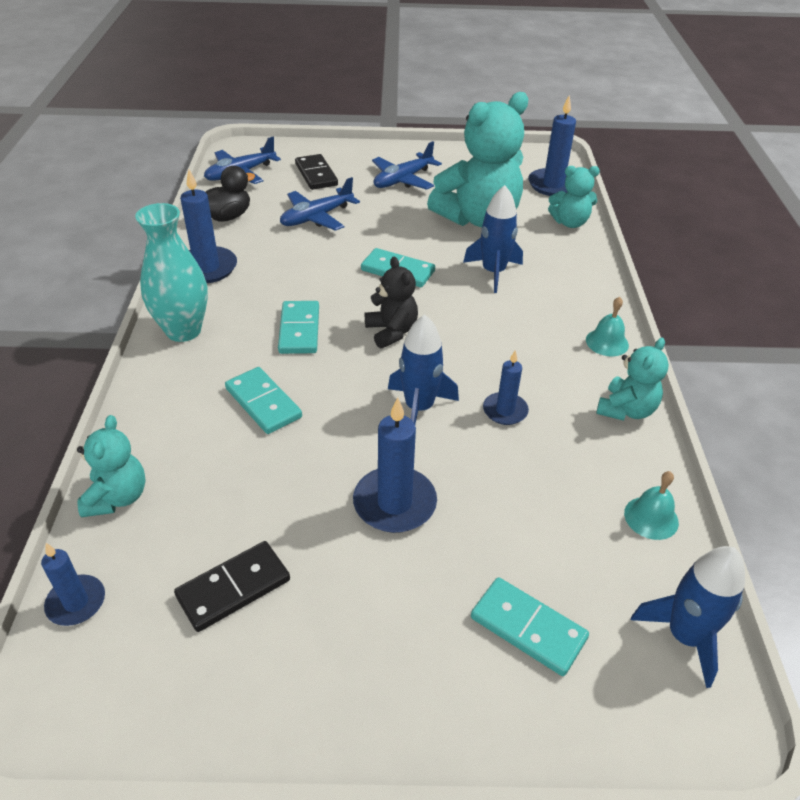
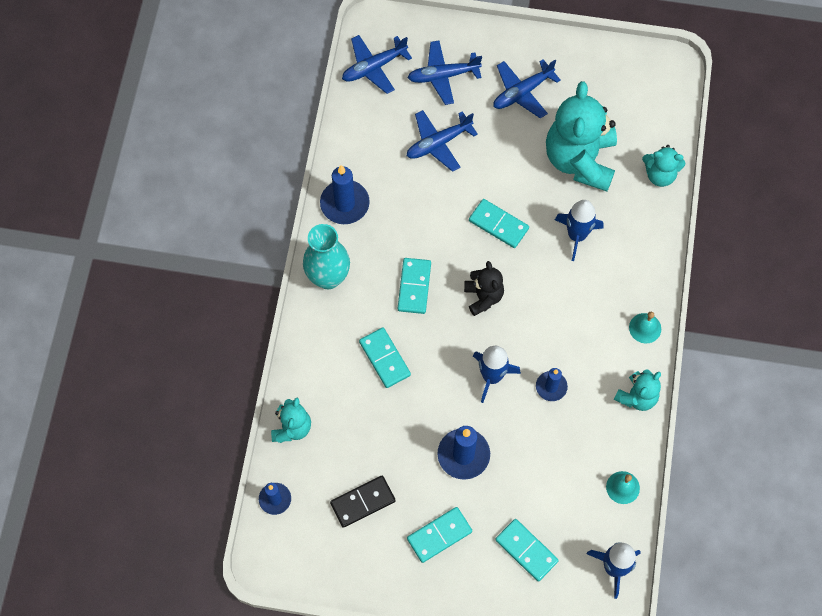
camera: 10 degrees right, 25 degrees up
(227, 217) = (362, 134): black duck -> none
(316, 174) = (443, 76): black domino -> blue plane
(372, 623) = (439, 535): none -> turquoise domino
(478, 218) = (580, 160): turquoise teddy bear -> turquoise teddy bear turned 120 degrees clockwise
(553, 185) = (661, 115): blue candle -> none

